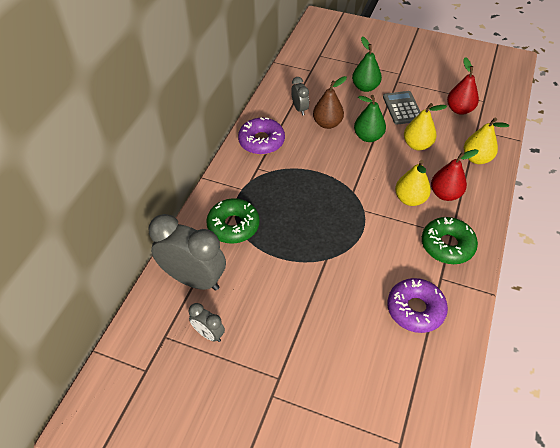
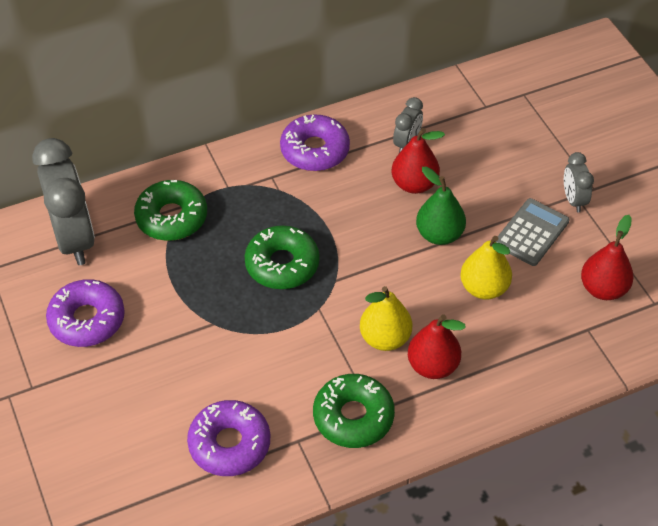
camera: 45 degrees right, 0 degrees up
(209, 334) = (26, 298): grey clock -> grey clock (573, 200)
(259, 314) = (87, 320): none -> purple donut
(319, 204) = (282, 264): none -> green donut
(327, 123) = (414, 184): brown pear -> red pear
(365, 87) = (522, 174): green pear -> none
(476, 158) = (533, 360): yellow pear -> none

